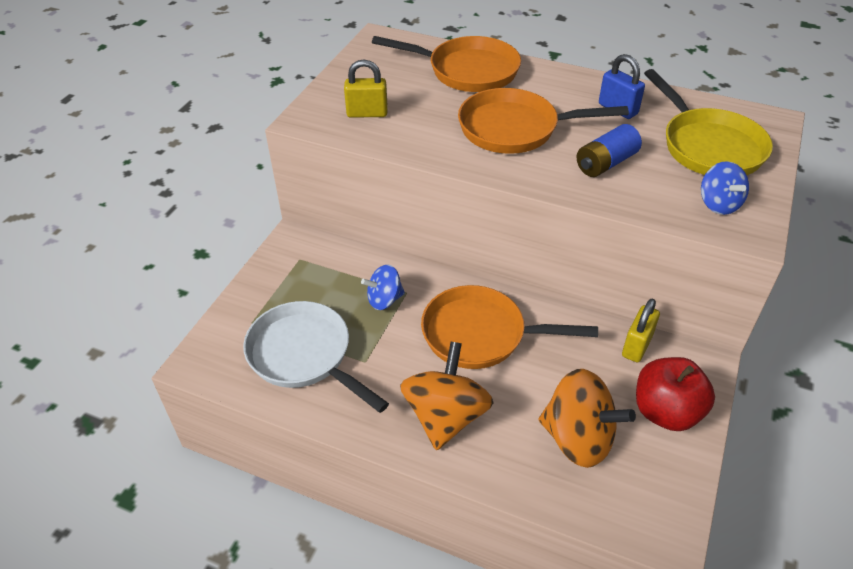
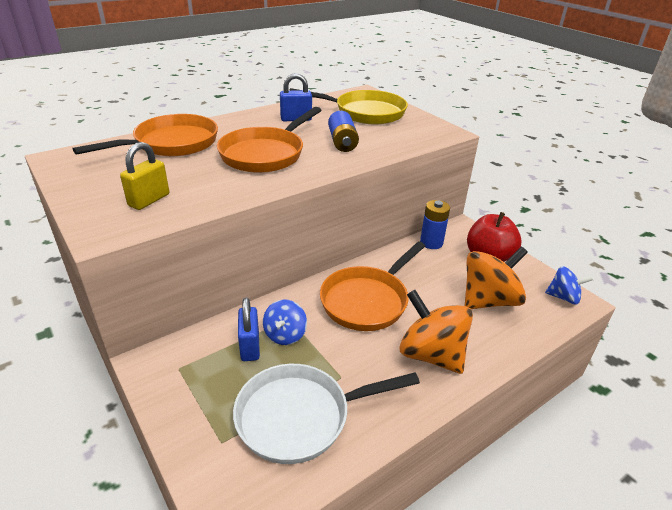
camera: 60 degrees left, 10 degrees down
(353, 285) = (250, 346): none -> blue padlock
(636, 346) = (431, 243): yellow padlock -> blue battery
(718, 204) = (417, 130): blue spinning top -> blue spinning top (563, 297)

